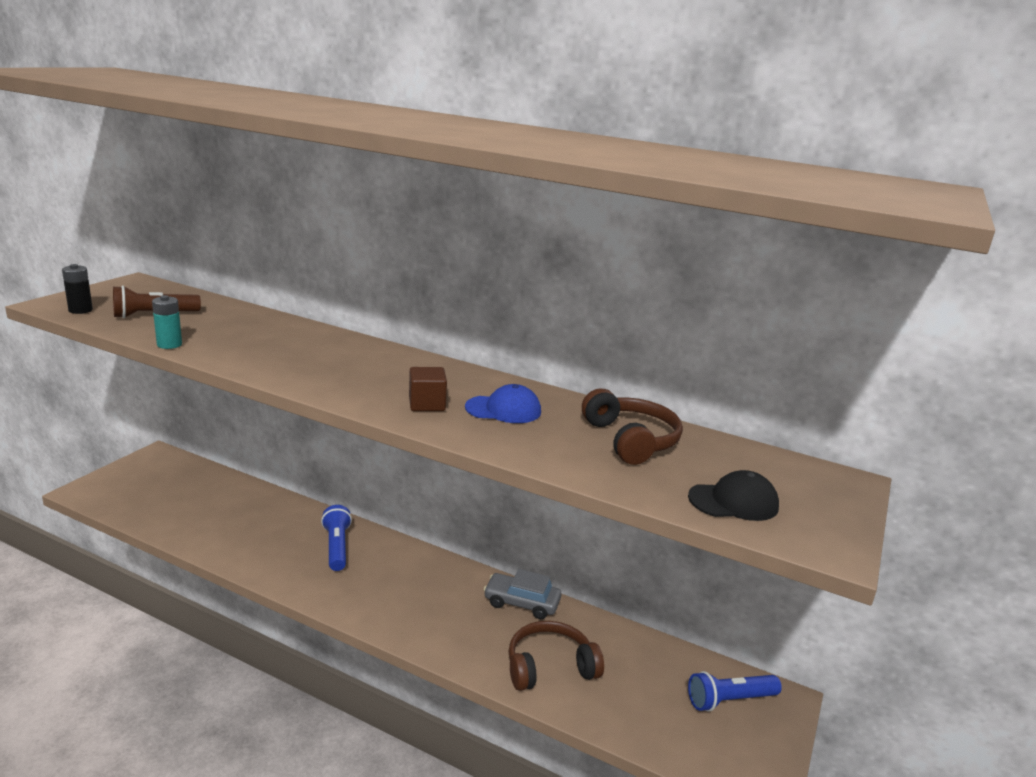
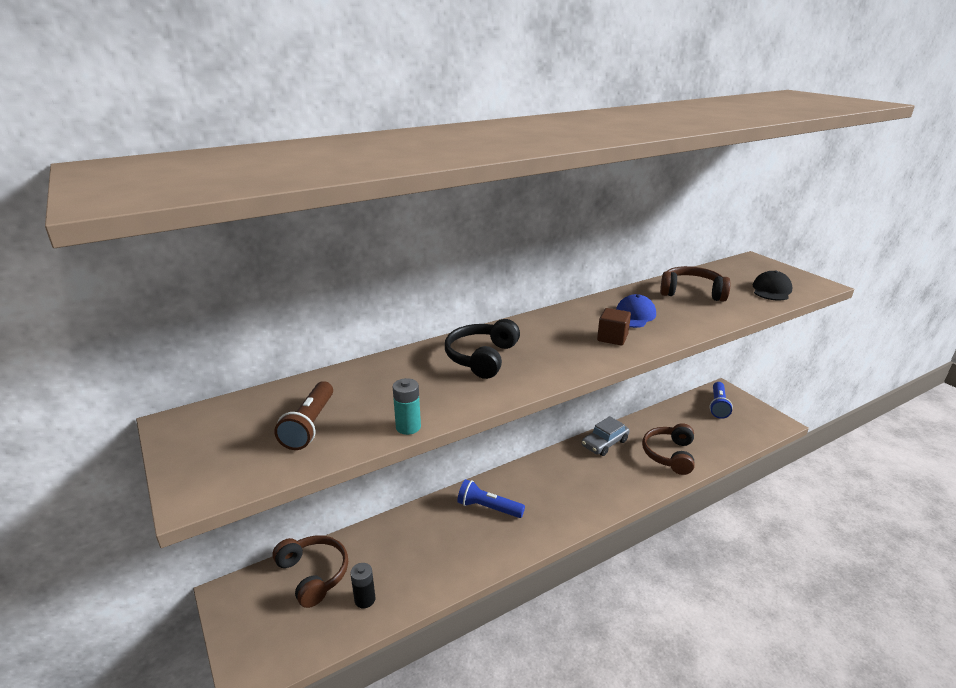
camera: 55 degrees left, 5 degrees up
(80, 310) = (243, 473): black battery -> black battery (365, 599)
(194, 482) = (313, 574): none -> brown headphones
(317, 351) = (482, 357): none -> black headphones

